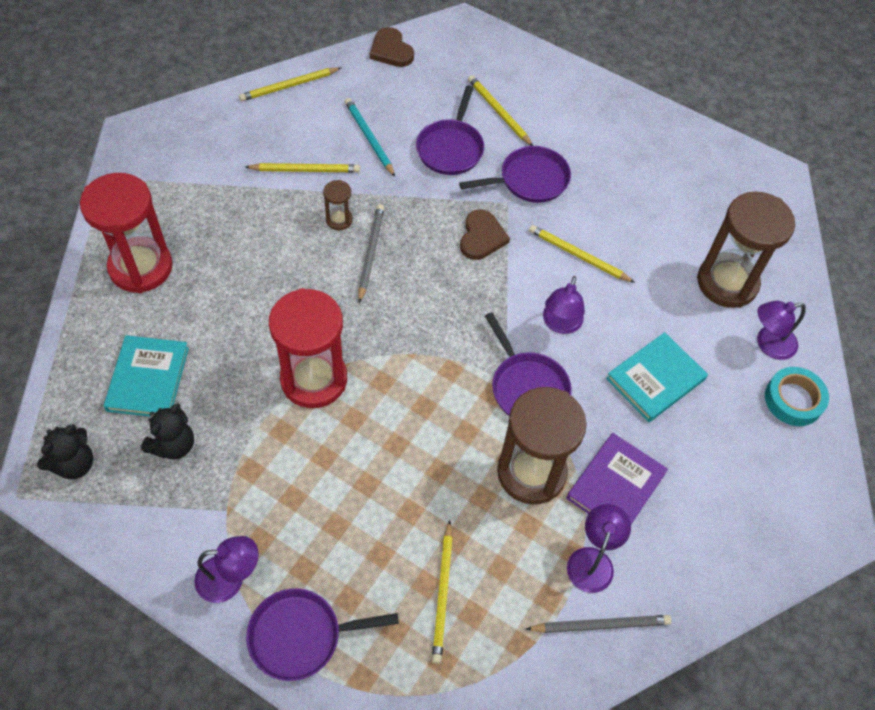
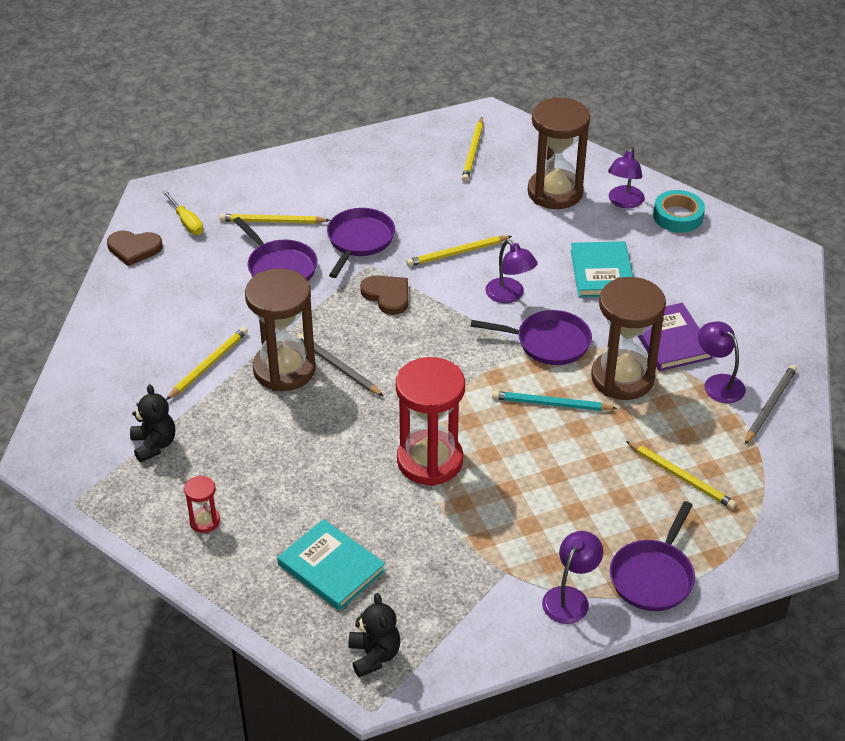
camera: 50 degrees left, 15 degrees down
(141, 267) = (204, 521): red hourglass -> red hourglass, size x0.44
(173, 445) = (414, 579): black teddy bear -> black teddy bear (154, 445)
(289, 86) = (101, 330): yellow pencil -> yellow pencil (473, 152)
(339, 220) = (284, 369): brown hourglass -> brown hourglass, size x2.26
(369, 138) = (216, 309): turquoise pencil -> turquoise pencil (551, 404)
(448, 62) = (186, 222): none -> yellow screwdriver

